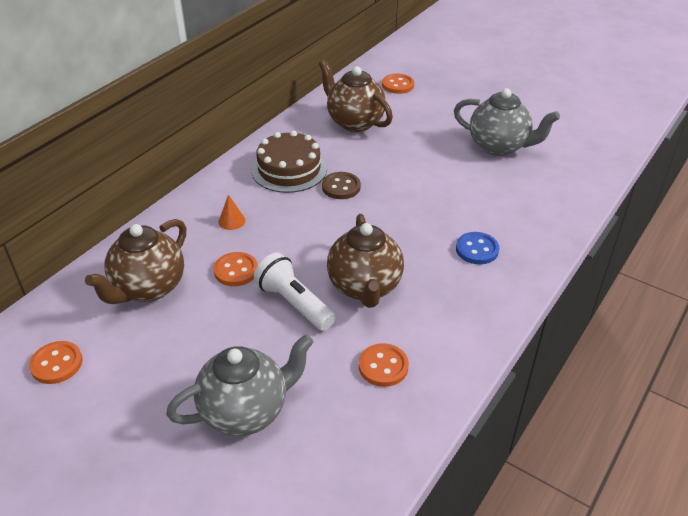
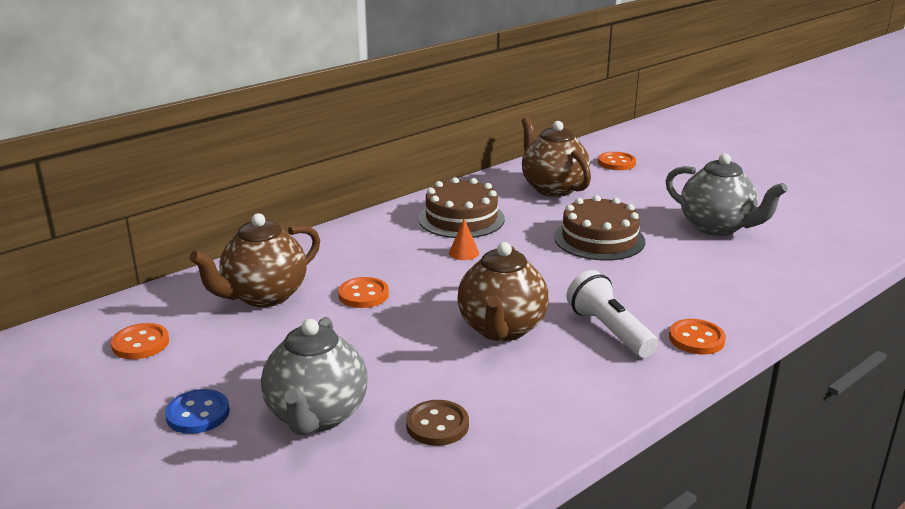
camera: 15 degrees right, 15 degrees down
(231, 221) = (378, 253): orange cone -> orange cone (463, 253)
(246, 411) = (316, 416): grey teapot -> grey teapot turned 105 degrees clockwise
(294, 303) = (414, 331): white flashlight -> white flashlight (609, 331)
(341, 187) = (513, 240): brown button -> brown button (437, 425)
(383, 366) = (491, 402): orange button -> orange button (696, 339)
(411, 174) = (599, 239): none -> brown cake
(477, 249) = (651, 314): blue button -> blue button (198, 414)

